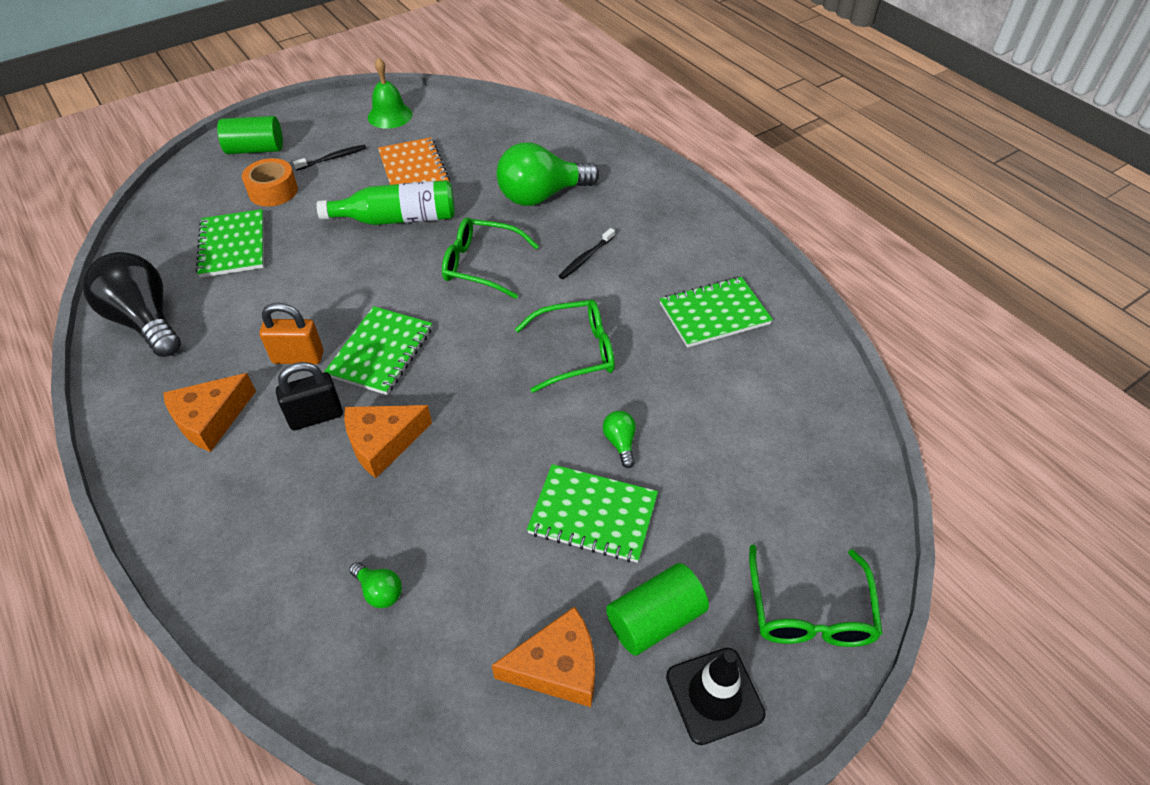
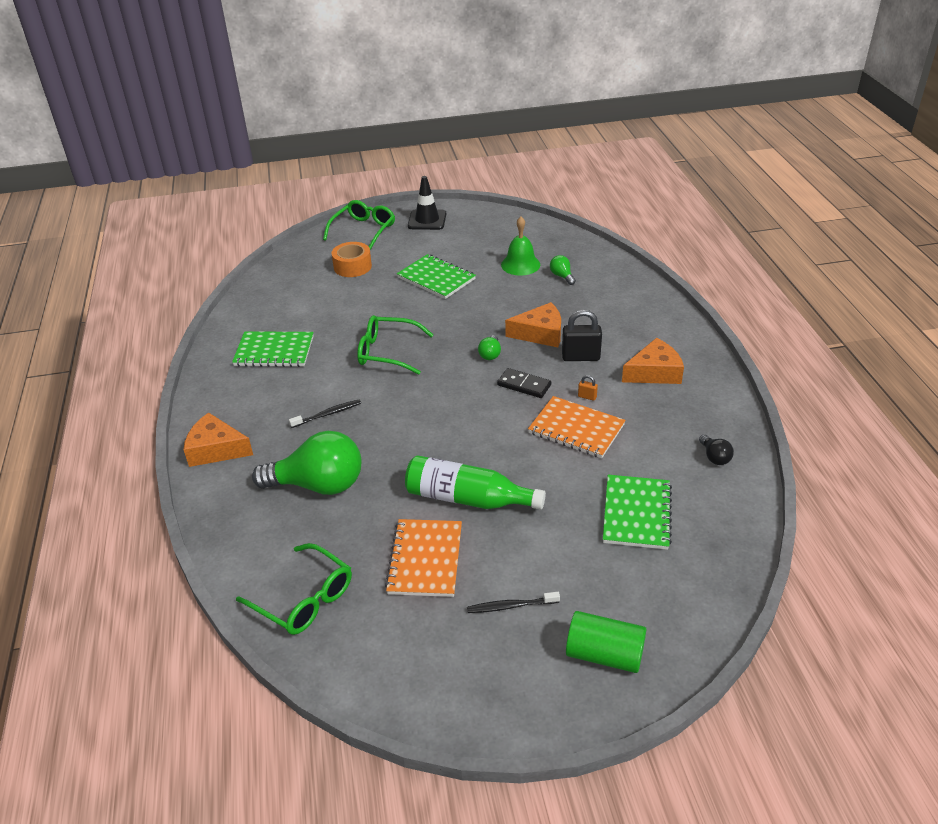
camera: 155 degrees left, 10 degrees down
(145, 321) = (714, 457): black light bulb -> black light bulb, size x0.42
(273, 191) = (589, 574): orange tape -> orange tape (352, 266)
(298, 357) = (587, 397): orange padlock -> orange padlock, size x0.46
(305, 313) = (576, 429): none -> orange notebook
(381, 352) = (524, 385): green notebook -> black domino
(390, 115) = (416, 664): green bell -> green bell (520, 264)
(481, 265) = (415, 431): green glasses -> green glasses (304, 599)
(557, 667) = (488, 239): orange cheese -> orange cheese (216, 449)
(620, 443) = (398, 302): green light bulb -> green light bulb (490, 354)
(655, 619) = (434, 242): green cylinder -> none

